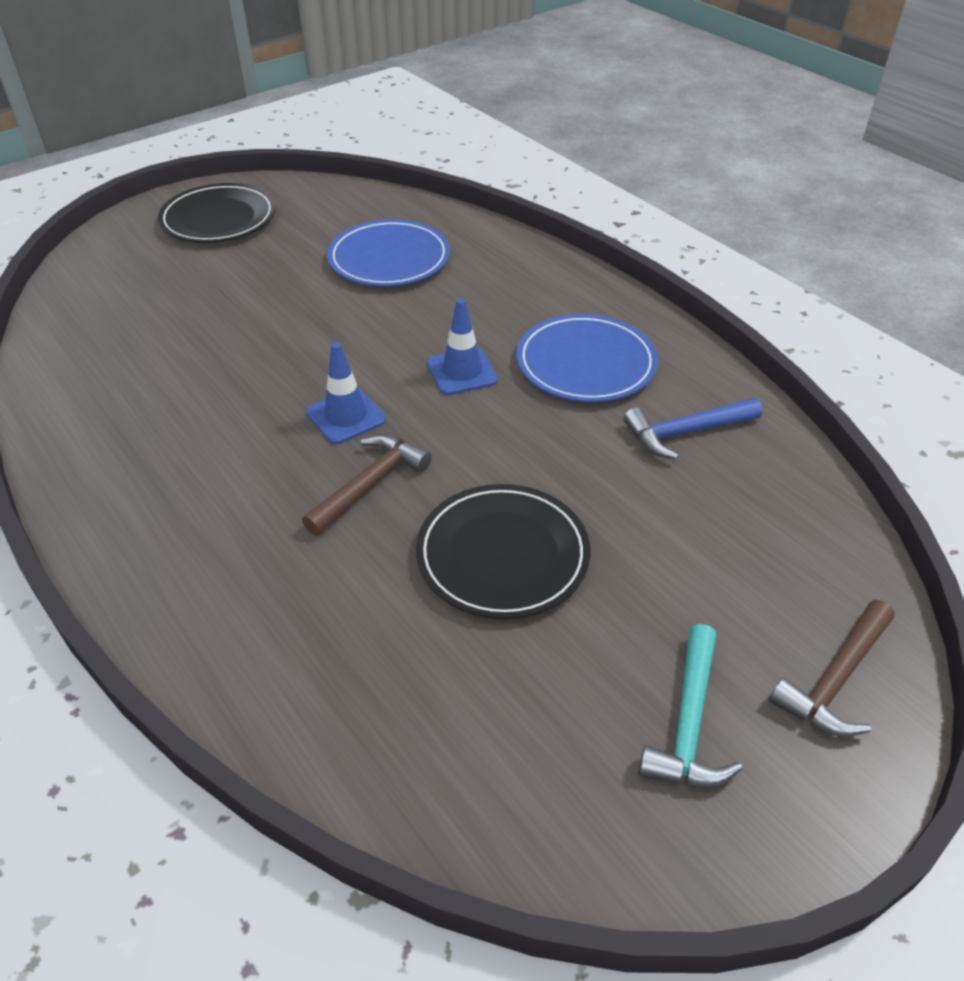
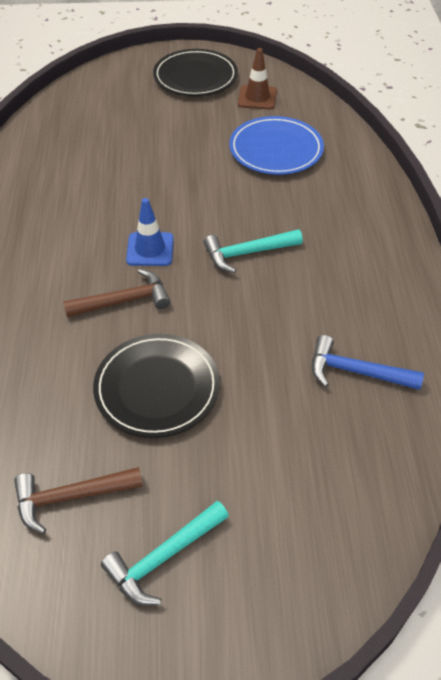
camera: 35 degrees right, 5 degrees up
(315, 215) = (257, 98): none -> brown traffic cone
(462, 372) = (247, 253): blue traffic cone -> turquoise hammer
(586, 363) = (335, 287): blue plate -> none
(835, 680) = (282, 595): brown hammer -> brown hammer (70, 497)

